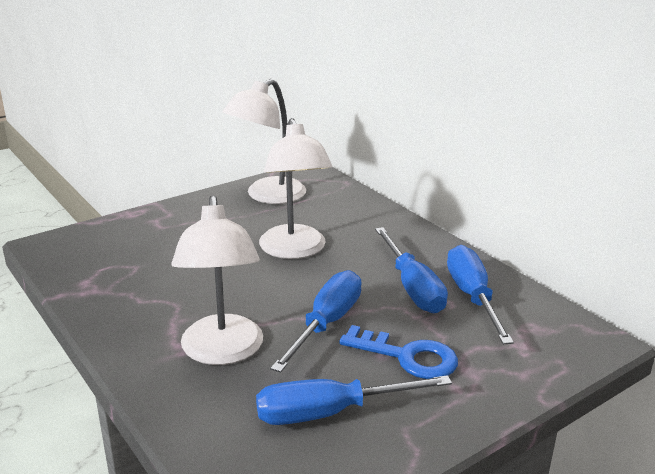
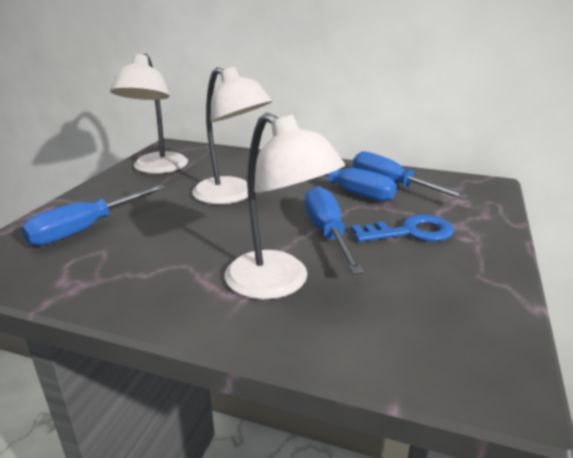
camera: 35 degrees left, 0 degrees up
(330, 413) = (421, 288): blue screwdriver -> blue screwdriver (86, 229)

